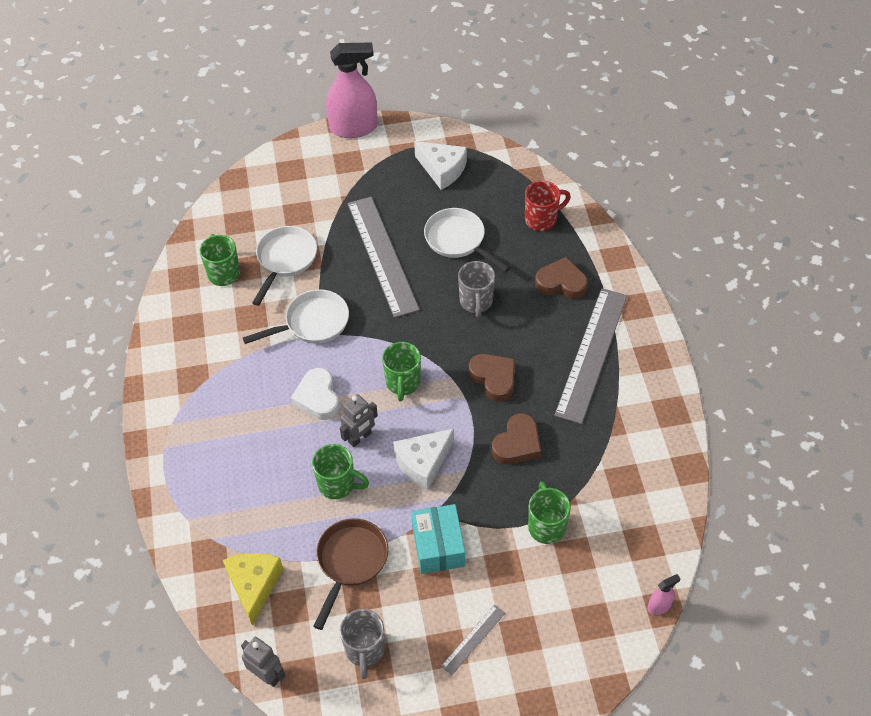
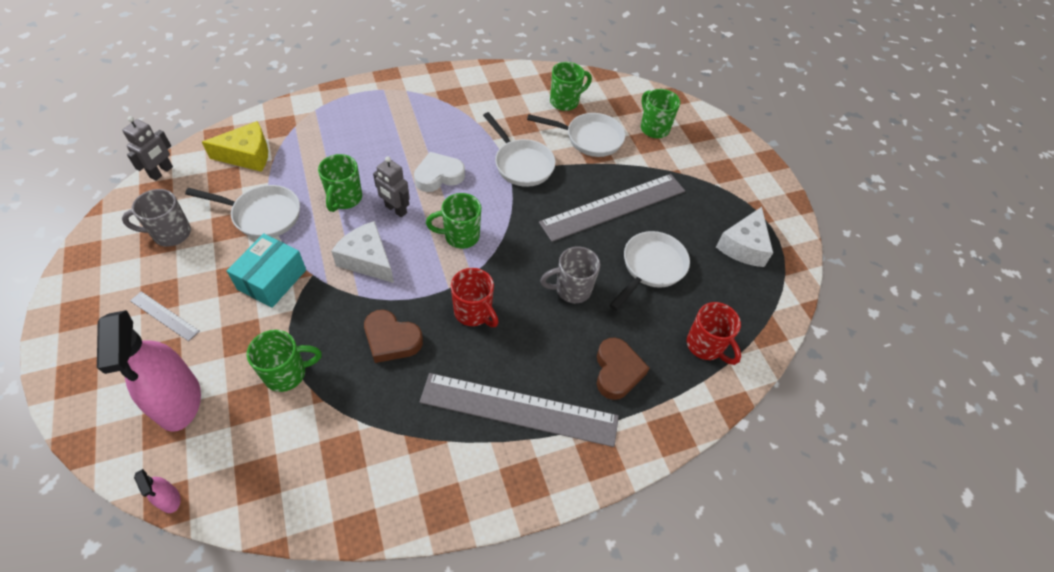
camera: 75 degrees right, 0 degrees up
(280, 204) = (653, 128): none -> green mug
(350, 562) = (262, 215): brown pan -> white pan
(353, 128) = (769, 170): pink spray bottle -> pink spray bottle (179, 401)
(438, 546) = (272, 279): turquoise box -> turquoise box turned 45 degrees counterclockwise
(494, 378) = (473, 312): brown heart -> red mug

